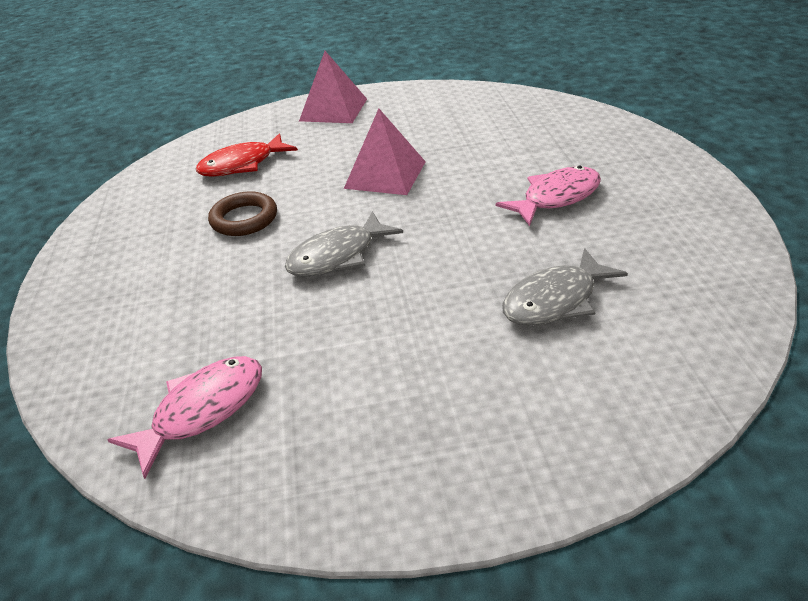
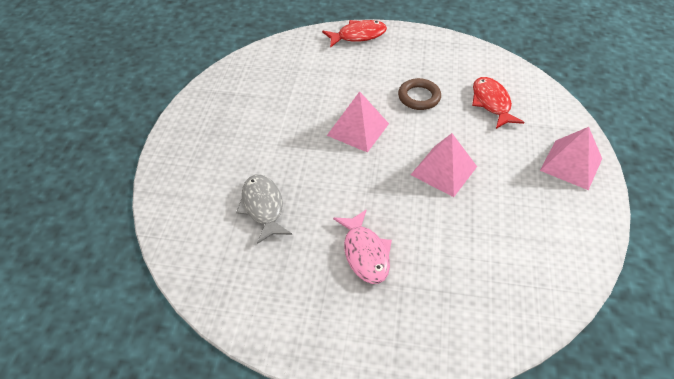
camera: 105 degrees right, 10 degrees up
(71, 319) = (358, 35): none -> red fish
(202, 410) = (271, 71): pink fish -> none
(338, 256) = (358, 129): grey fish -> pink pyramid

